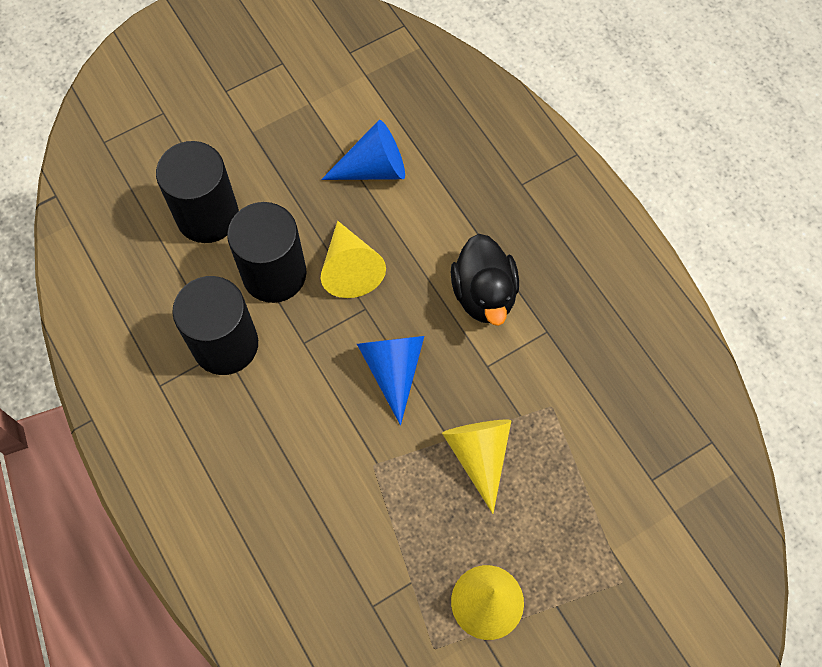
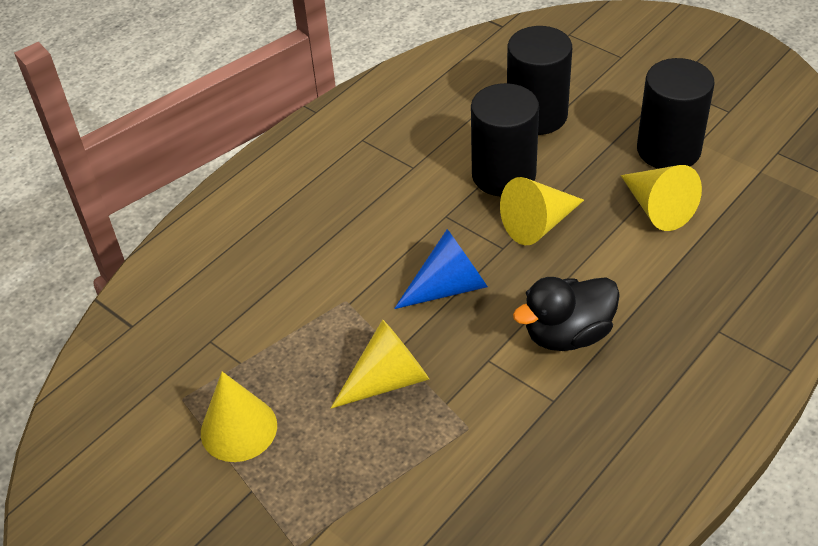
camera: 75 degrees right, 20 degrees down
(225, 344) = (418, 166): black cylinder -> black cylinder (668, 150)
(373, 168) = (657, 208): blue cone -> yellow cone

